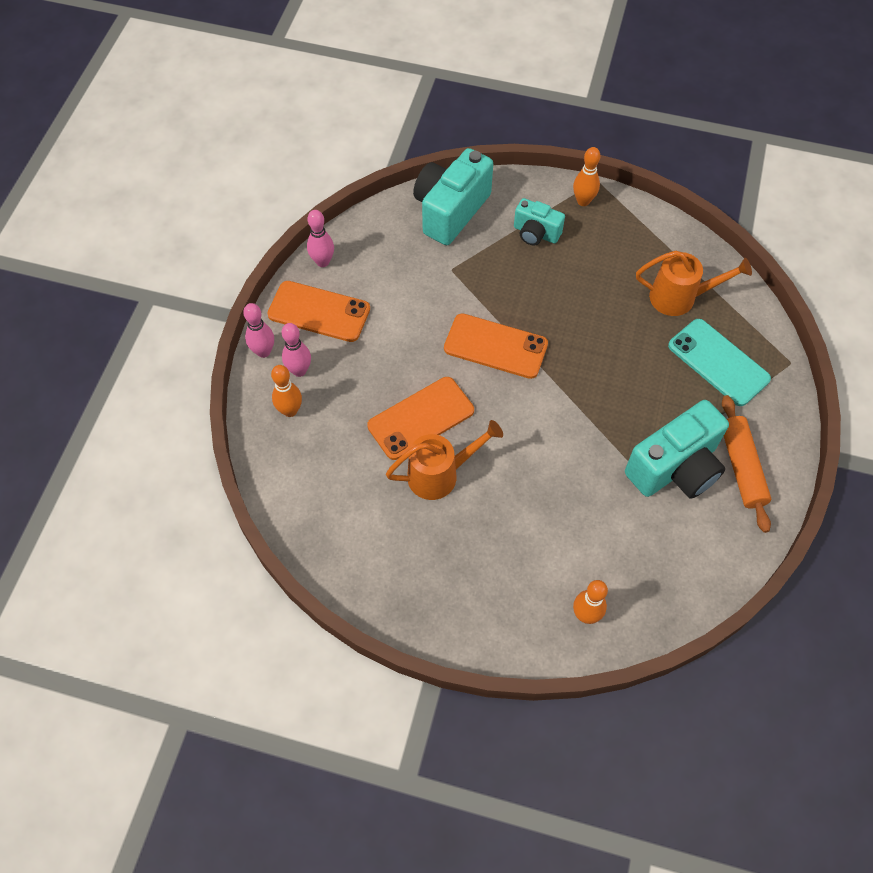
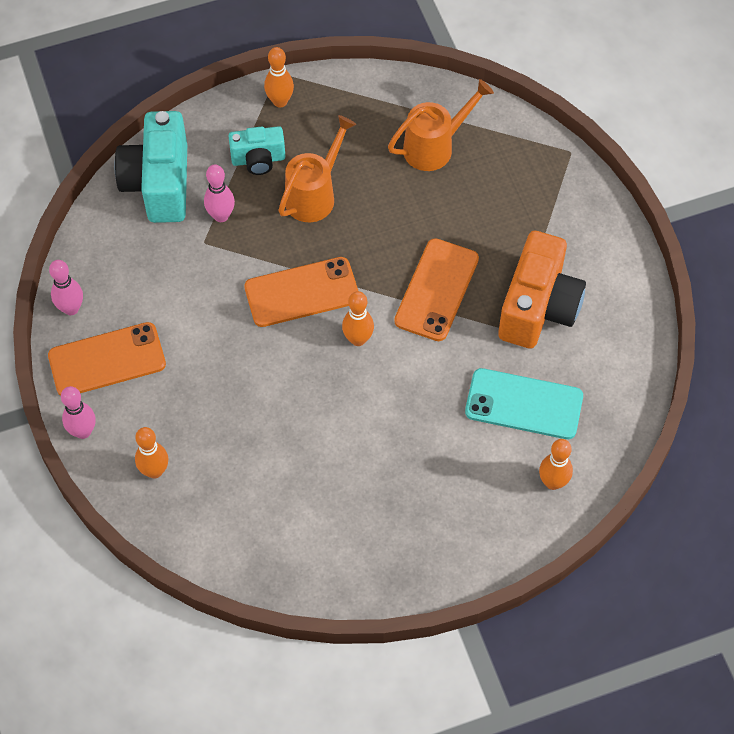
camera: 35 degrees left, 0 degrees up
(299, 370) = (133, 428): pink bowling pin -> pink bowling pin (221, 216)
(421, 418) = (283, 401): orange phone -> orange phone (436, 290)
(440, 474) = (340, 441): orange watering can -> orange watering can (314, 195)
(512, 406) = (358, 339): none -> orange bowling pin
(675, 468) = (538, 307): turquoise camera -> orange camera
(718, 362) = (509, 188): turquoise phone -> turquoise phone (524, 404)
(741, 467) = (592, 272): orange rolling pin -> none

